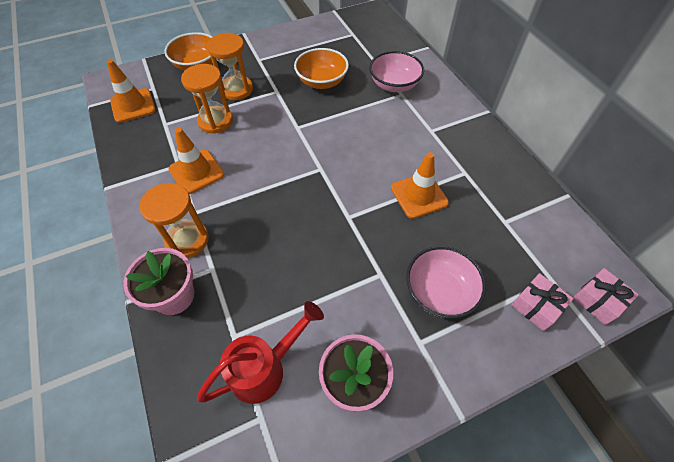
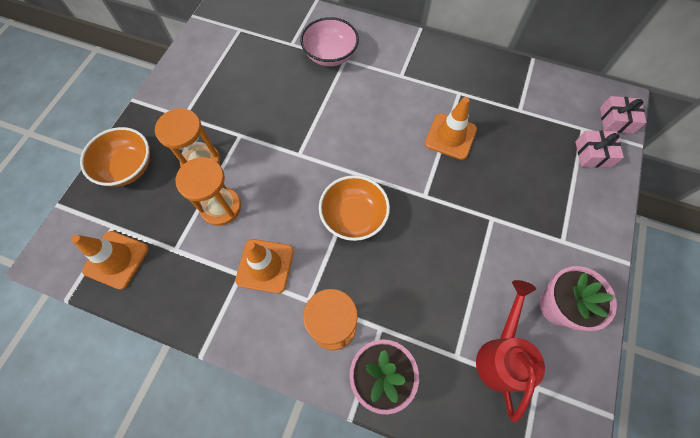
camera: 45 degrees left, 10 degrees up
(322, 82) = (268, 96): orange bowl -> orange bowl (354, 217)
(439, 292) = (537, 196): pink bowl -> none

